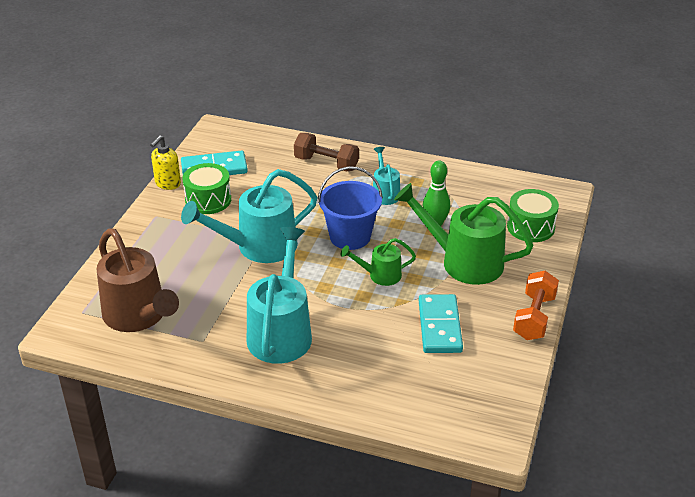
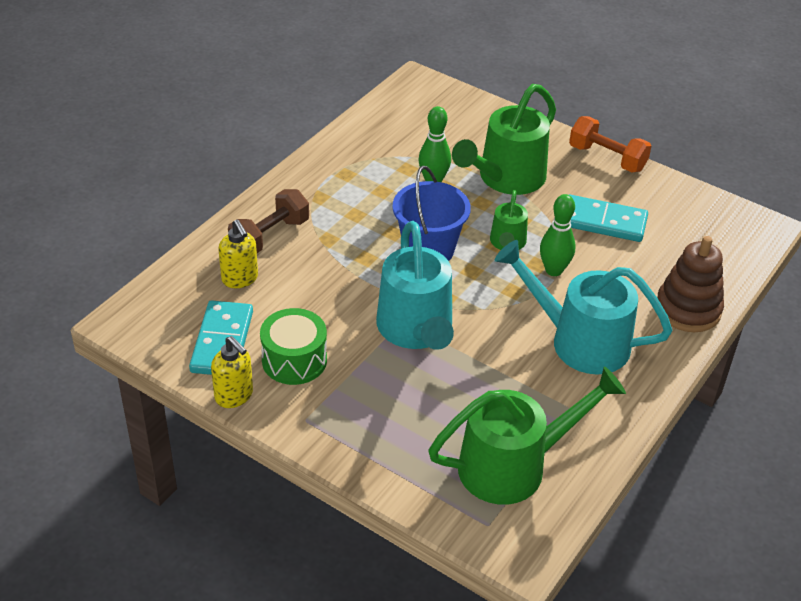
camera: 75 degrees left, 5 degrees up
(139, 316) = (514, 465): brown watering can -> green watering can
(276, 161) = (240, 279): none -> yellow soap dispenser
(349, 393) = (688, 309): none -> brown stacking toy
(360, 306) = (554, 270): none -> green bowling pin
(385, 193) = (356, 203): turquoise watering can -> none
(530, 227) = (466, 119): green drum -> none

